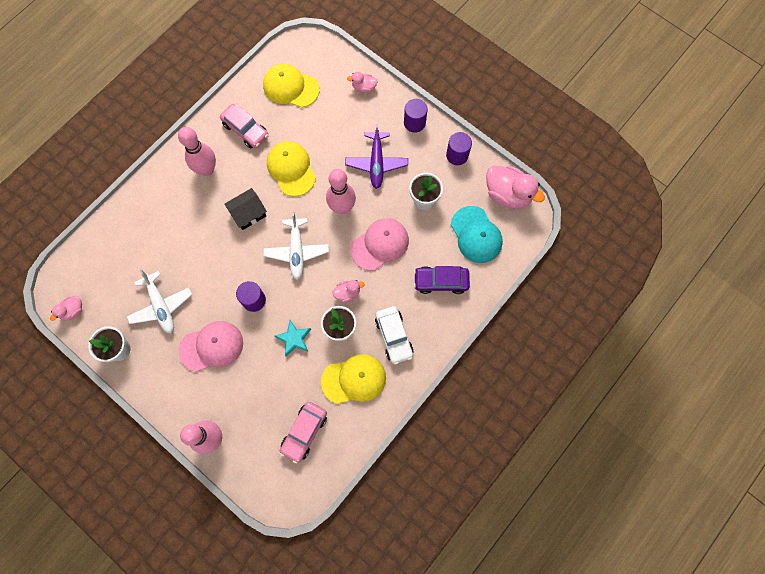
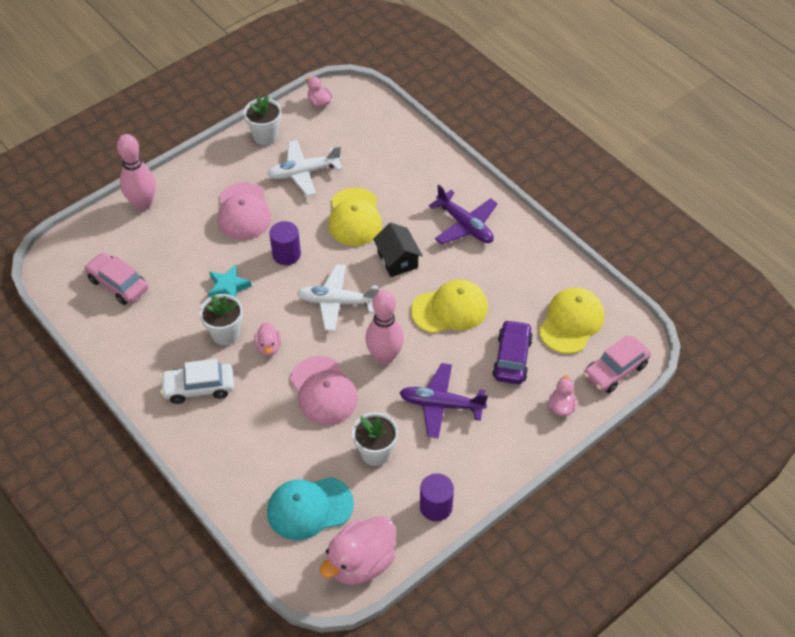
camera: 100 degrees right, 20 degrees down
(207, 169) = (465, 225): pink bowling pin -> purple plane
(246, 130) = (513, 268): pink car -> pink car (615, 370)
(354, 379) = (160, 339): yellow cap -> yellow cap (354, 217)
(414, 123) = (496, 461): purple cylinder -> none
(441, 281) = (254, 452): purple car -> purple car (512, 358)

